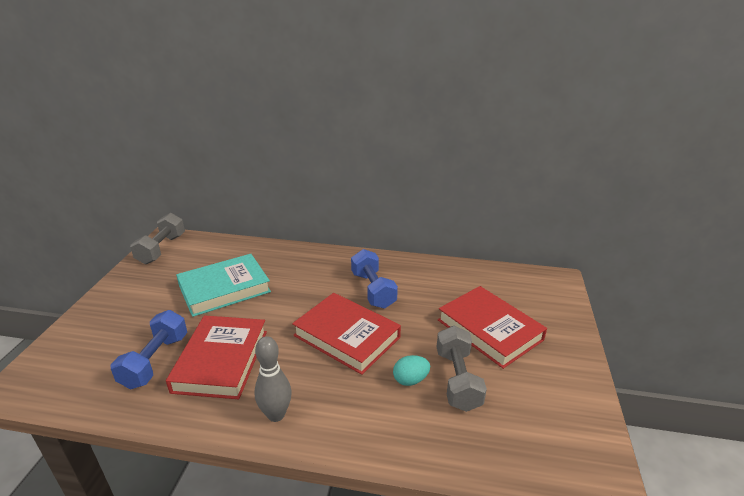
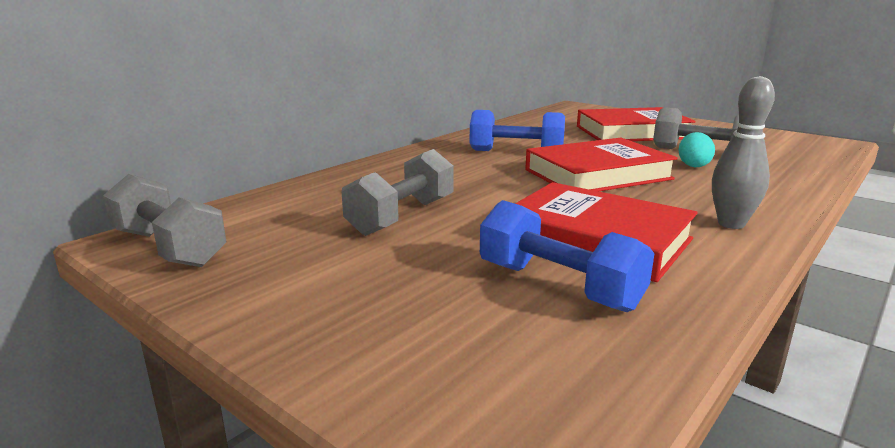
camera: 60 degrees left, 10 degrees down
(224, 289) = (402, 216): turquoise book -> grey dumbbell

